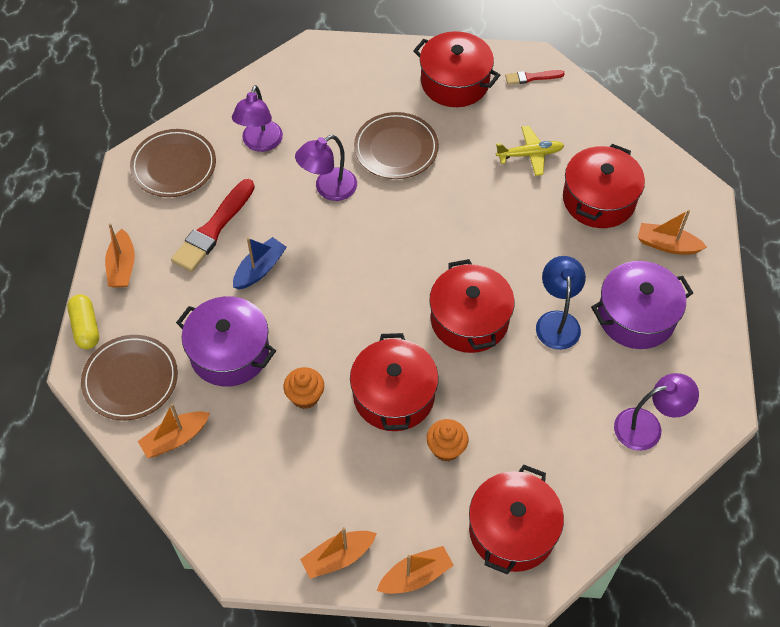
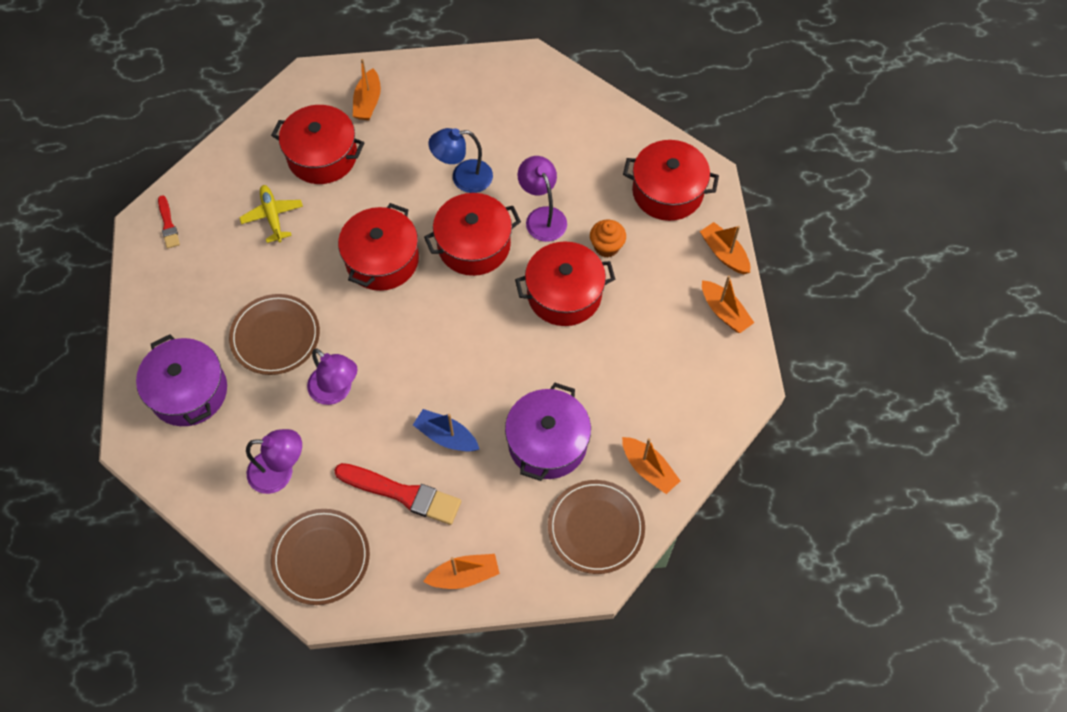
camera: 100 degrees left, 5 degrees up
(86, 327) = (545, 590): yellow capsule -> none
(305, 396) = (581, 366): orange cupcake -> none
(455, 82) = (178, 294): red pot -> red pot (382, 259)
(636, 316) = (448, 120): purple pot -> purple pot (189, 391)
(647, 426) = (553, 107): purple lamp -> purple lamp (542, 217)

